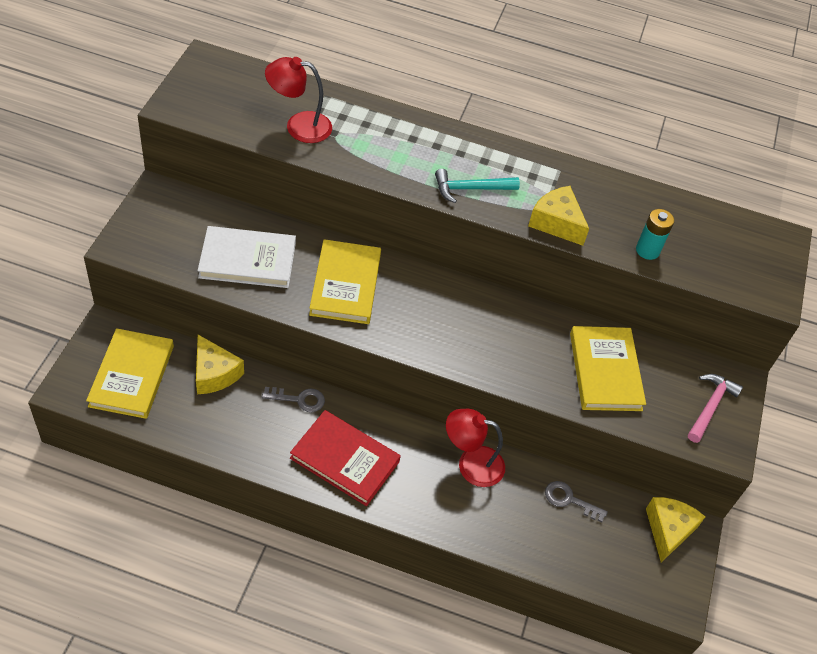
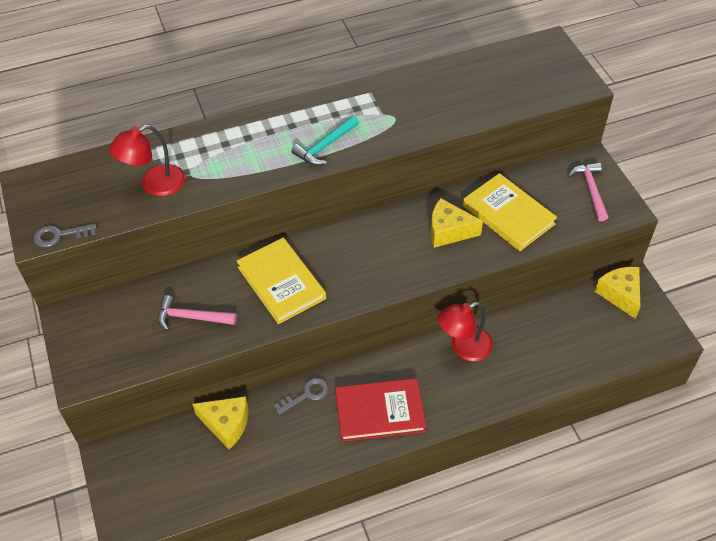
camera: 30 degrees left, 0 degrees up
(132, 376) = (165, 475): yellow book -> none
(247, 260) = (192, 317): white book -> pink hammer
(556, 223) = (405, 130): yellow cheese -> yellow cheese (448, 231)
(569, 500) = (546, 322): grey key -> grey key (59, 235)
(647, 250) = (480, 109): turquoise battery -> none

